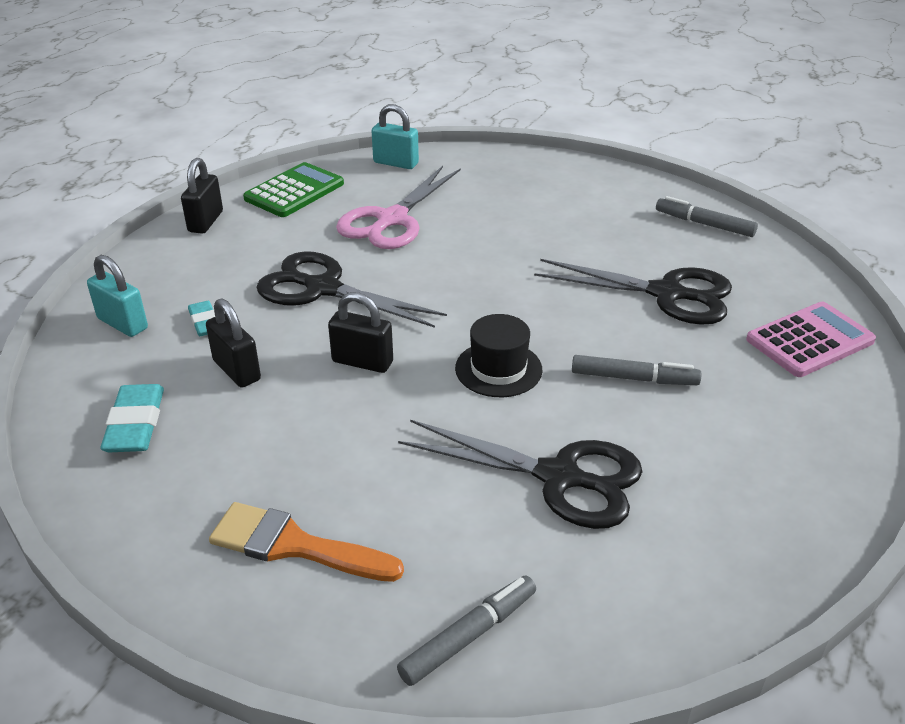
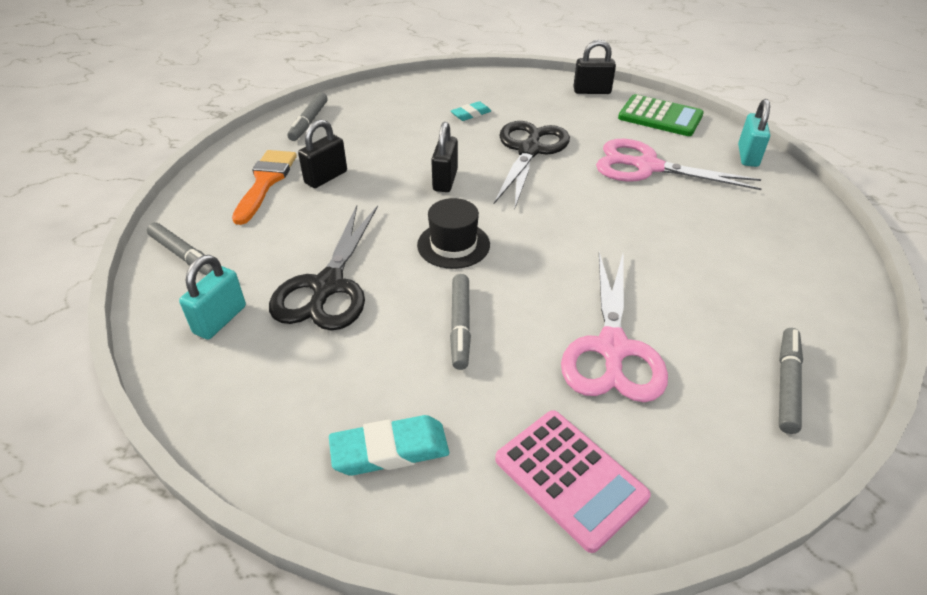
camera: 80 degrees right, 5 degrees up
(122, 324) = (460, 89): turquoise padlock -> turquoise padlock (220, 320)
(124, 493) = (309, 122): none -> grey marker
(135, 424) = (366, 113): turquoise eraser -> turquoise eraser (390, 450)
(237, 370) = (423, 134): black padlock -> black padlock (326, 177)
(667, 294) = (612, 349): black scissors -> pink scissors

